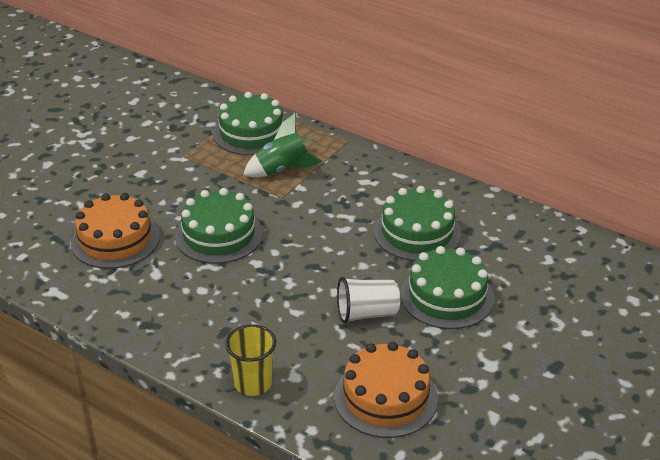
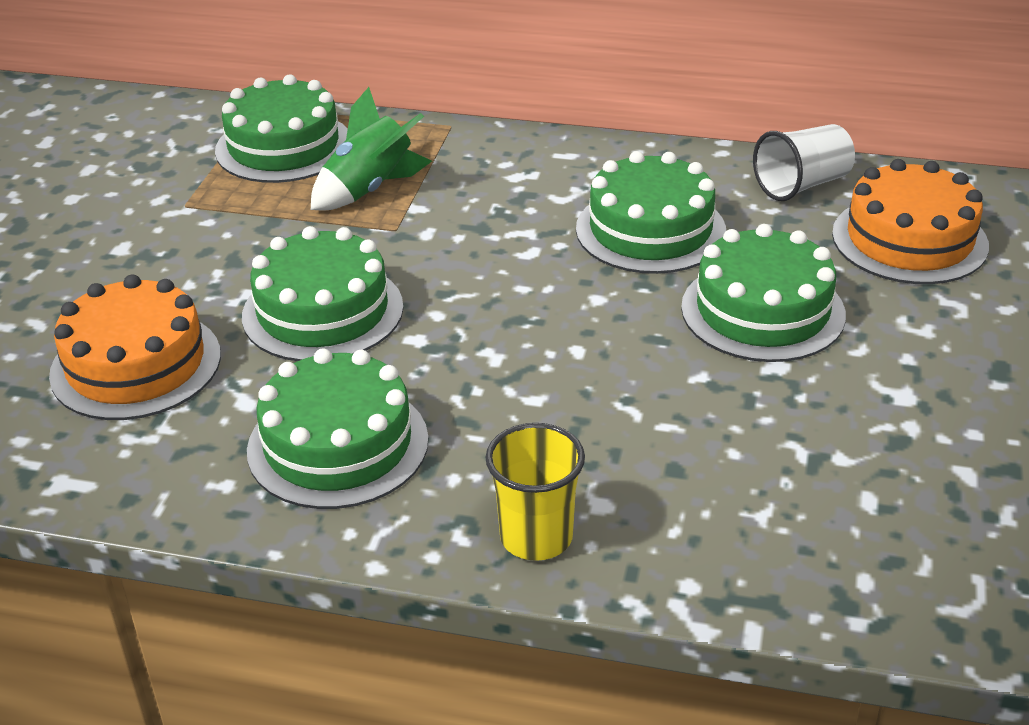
camera: 20 degrees left, 0 degrees up
(187, 308) = (338, 445): none -> green cake
(367, 313) = (654, 370): white cup -> white cup (802, 185)
(385, 397) = (776, 494): orange cake -> orange cake (909, 239)

